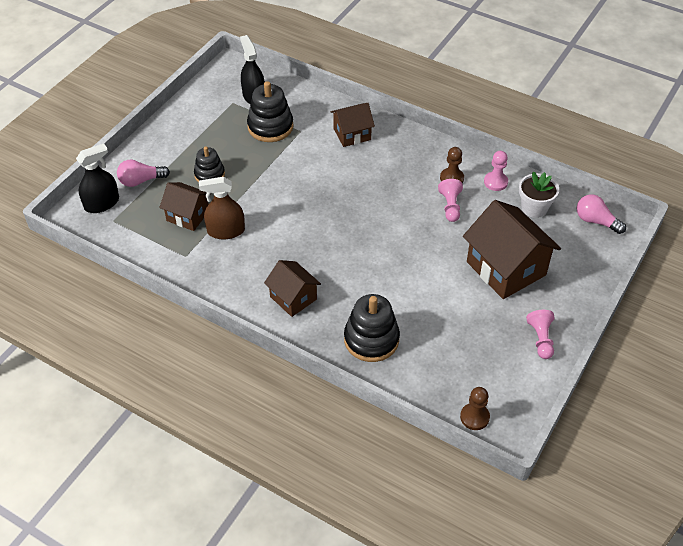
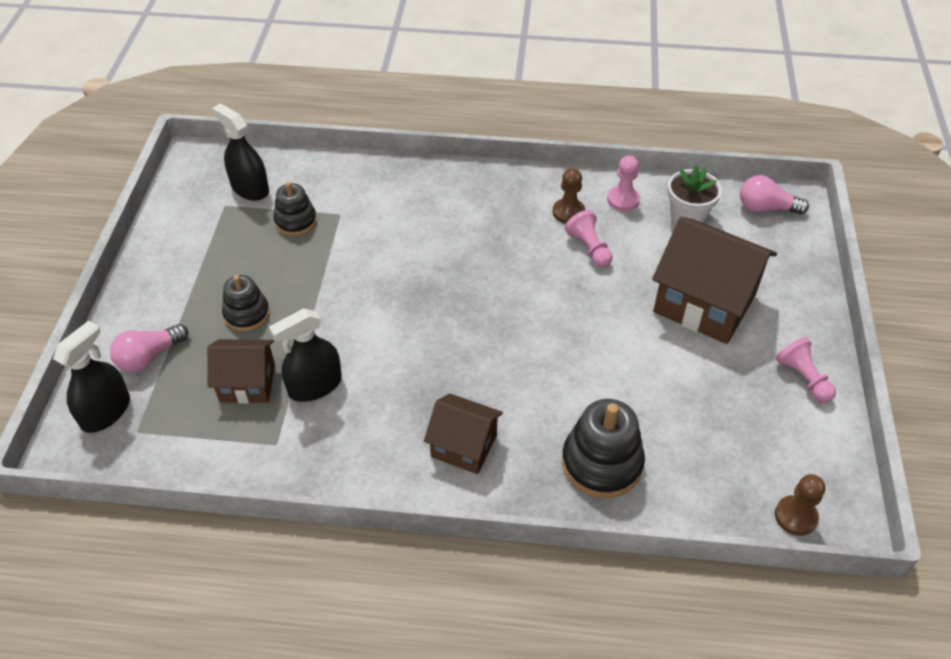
camera: 25 degrees left, 0 degrees up
(226, 231) = (315, 386): brown spray bottle -> black spray bottle
(270, 127) = (296, 221): black stacking toy -> black stacking toy, size x0.63
(352, 134) = (410, 197): brown house -> none

